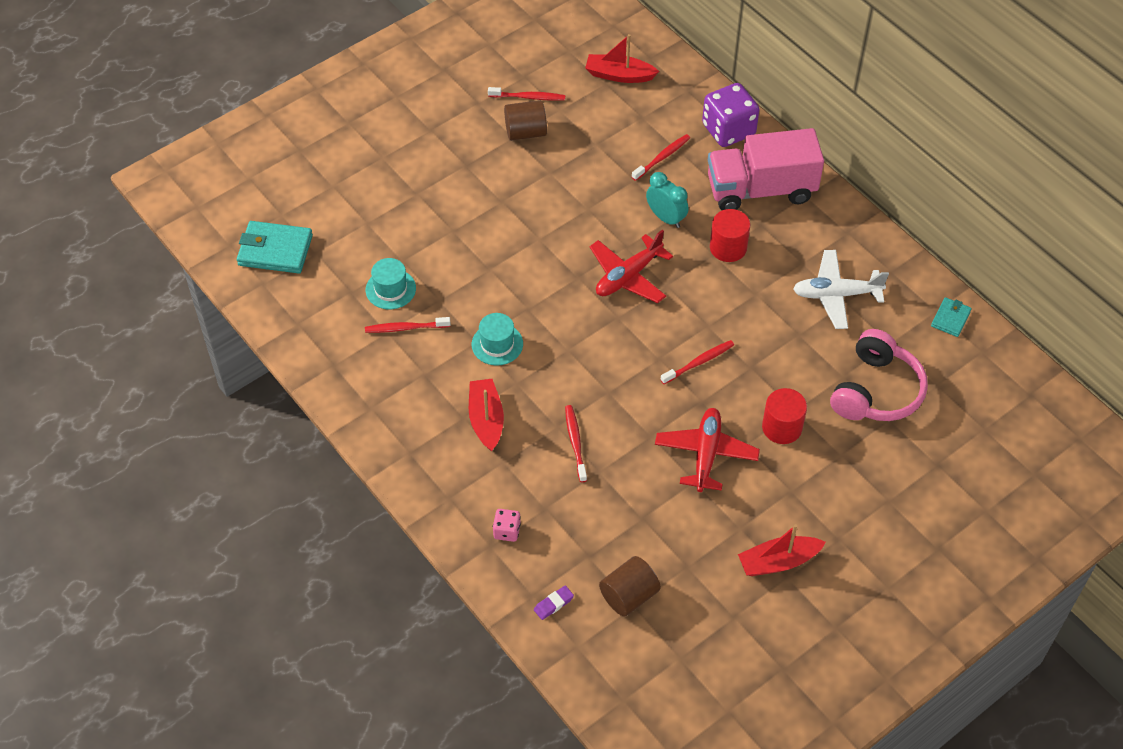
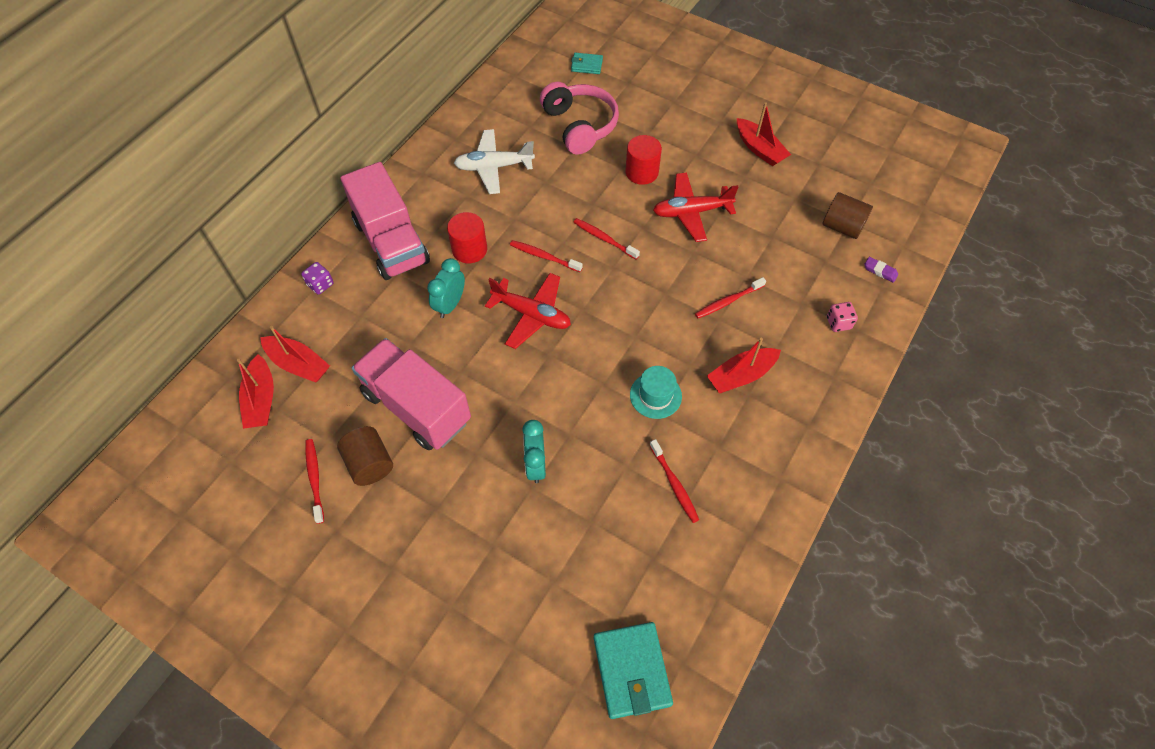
camera: 110 degrees left, 5 degrees up
(390, 289) = (633, 518): turquoise hat -> none
(471, 238) = (536, 465): none -> turquoise clock
(565, 172) = (416, 407): none -> pink truck
(645, 103) = (298, 364): none -> red boat
(662, 157) = (372, 328): red toothbrush -> red toothbrush (544, 256)
(728, 130) = (320, 284): purple dice -> purple dice, size x0.49
(836, 295) = (494, 167): white plane -> white plane turned 105 degrees clockwise
(876, 391) = (579, 126): pink headphones -> pink headphones turned 60 degrees clockwise
(950, 319) = (490, 97): turquoise wallet -> turquoise wallet (586, 65)

